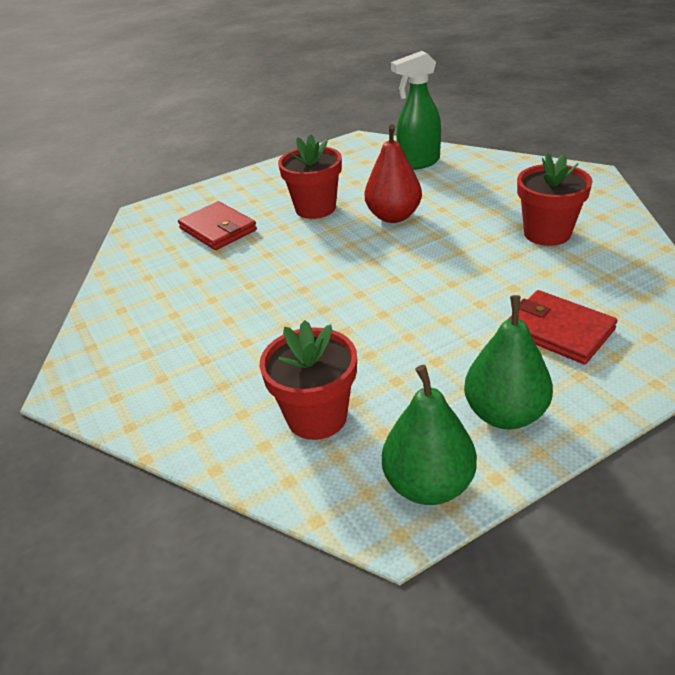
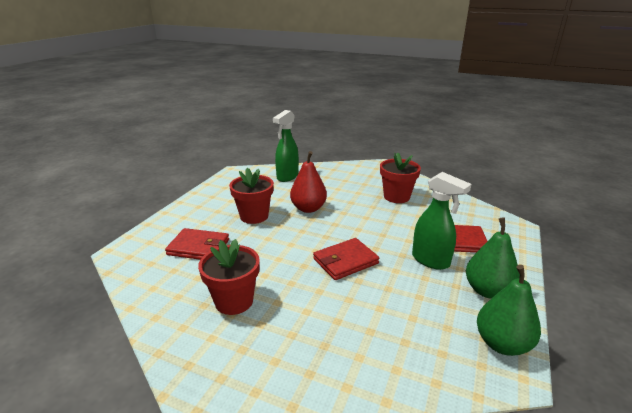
camera: 40 degrees left, 10 degrees down
(317, 417) = (404, 336): red flower pot -> red flower pot (234, 301)
(357, 301) = (345, 261): none -> red wallet
(475, 342) = (431, 261): none -> green spray bottle

